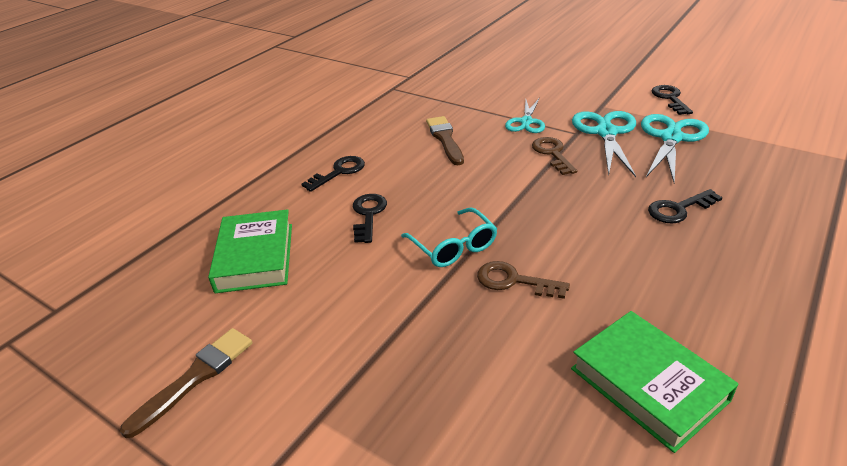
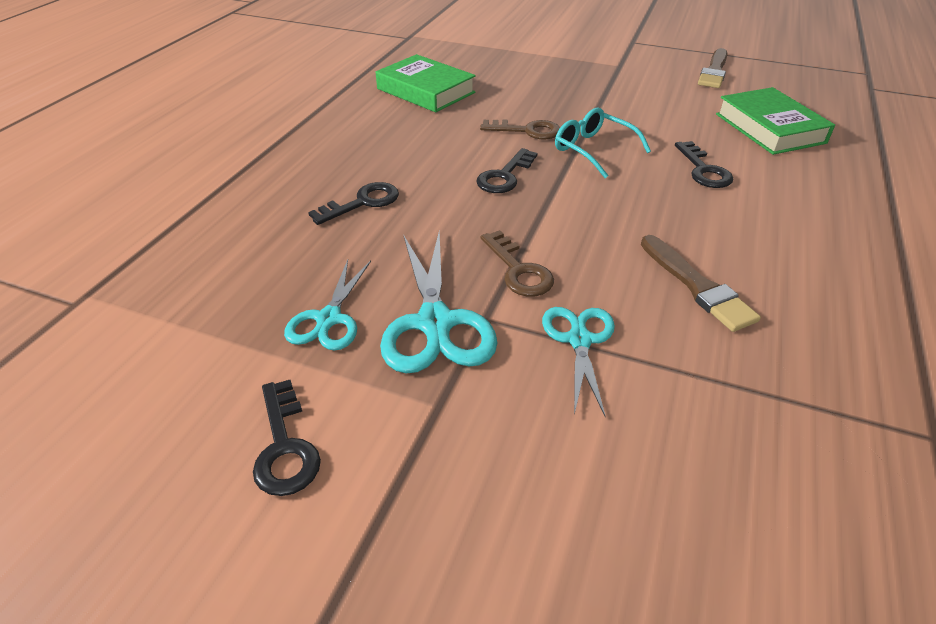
camera: 165 degrees right, 5 degrees up
(339, 172) = (796, 216): black key -> black key (505, 176)
(671, 138) = (329, 319): turquoise scissors -> turquoise scissors, size x0.64

